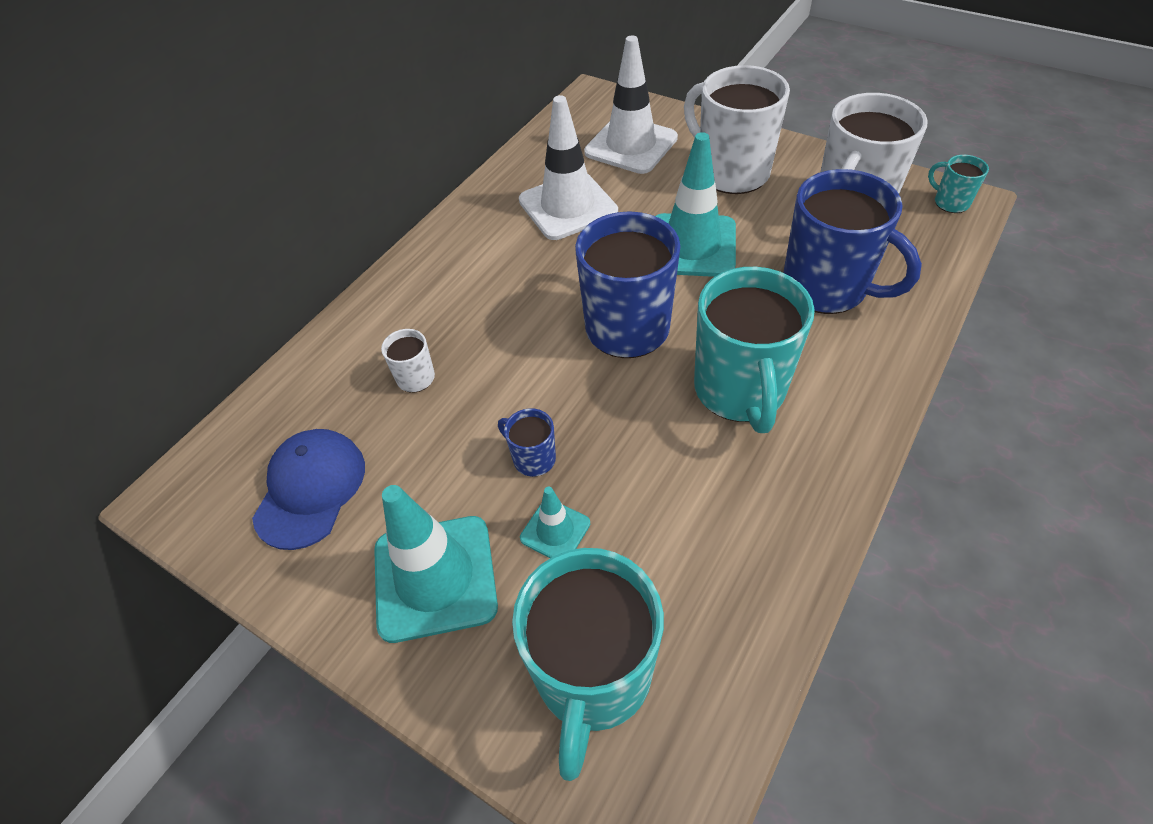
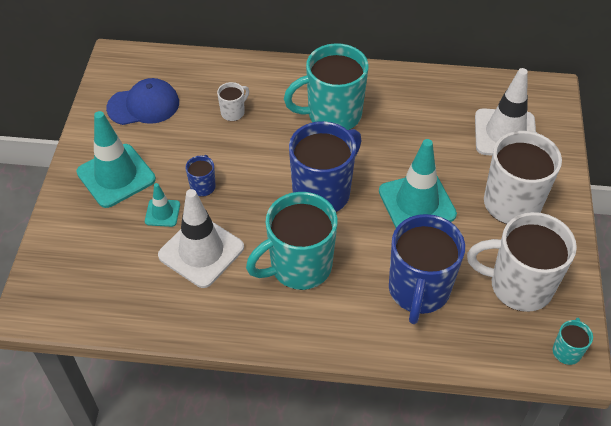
camera: 60 degrees right, 0 degrees up
(568, 206) = (416, 123): white traffic cone -> white traffic cone (201, 251)
(593, 676) = (89, 258): turquoise mug -> turquoise mug (332, 115)

